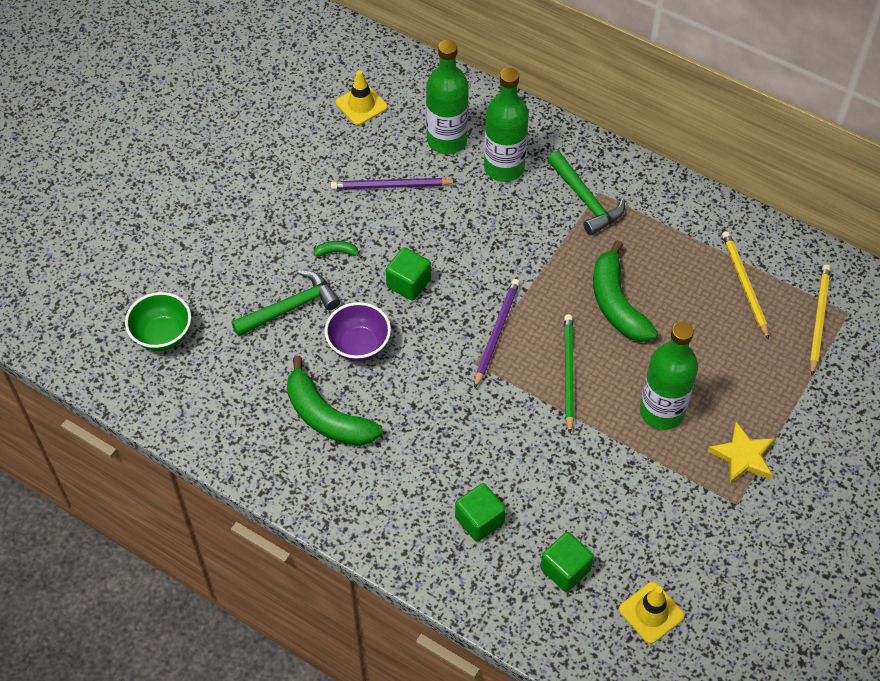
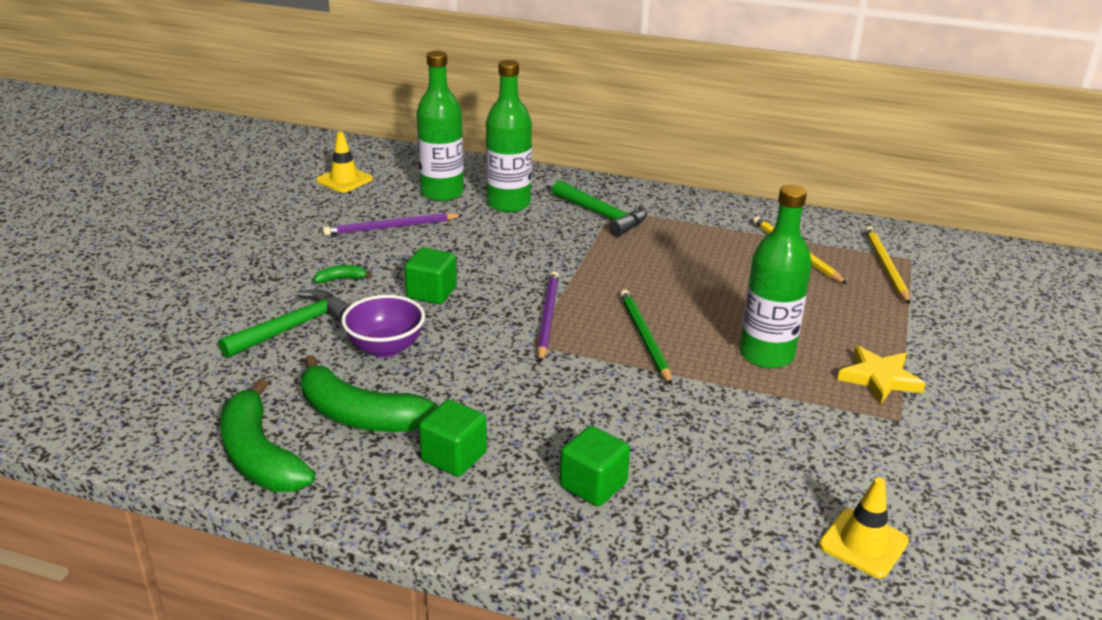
camera: 15 degrees left, 25 degrees down
(162, 335) = (126, 371): green bowl -> none
(565, 569) = (728, 517): green cube -> green cube (454, 457)
(617, 304) = (671, 280): green banana -> green banana (260, 456)

